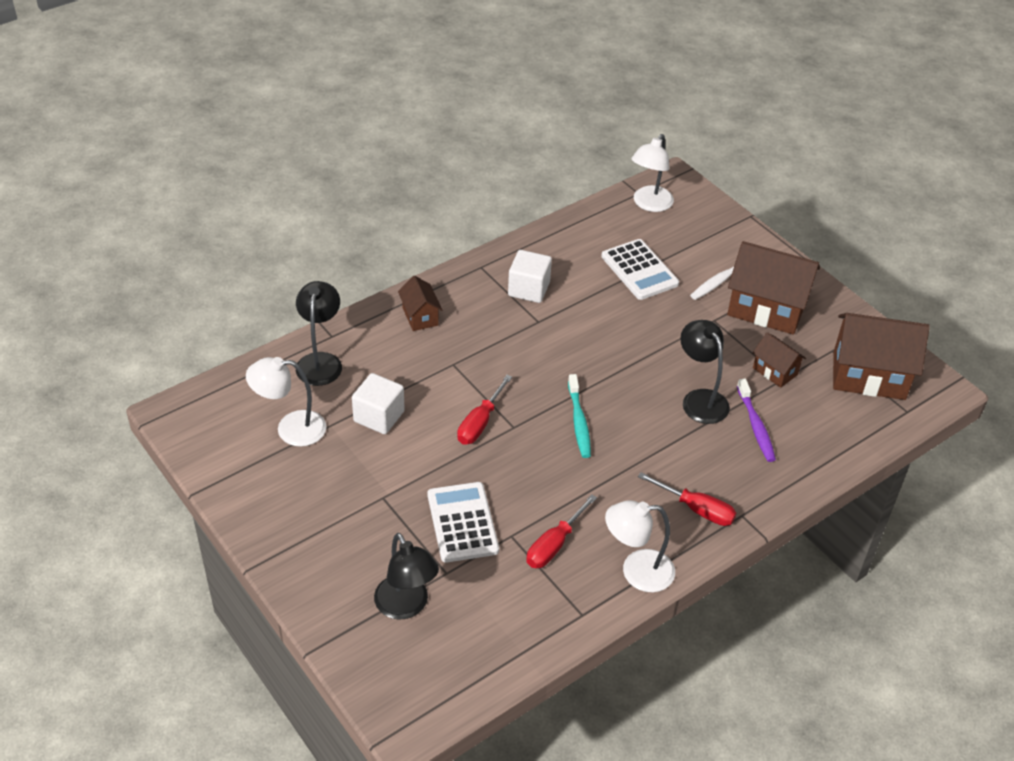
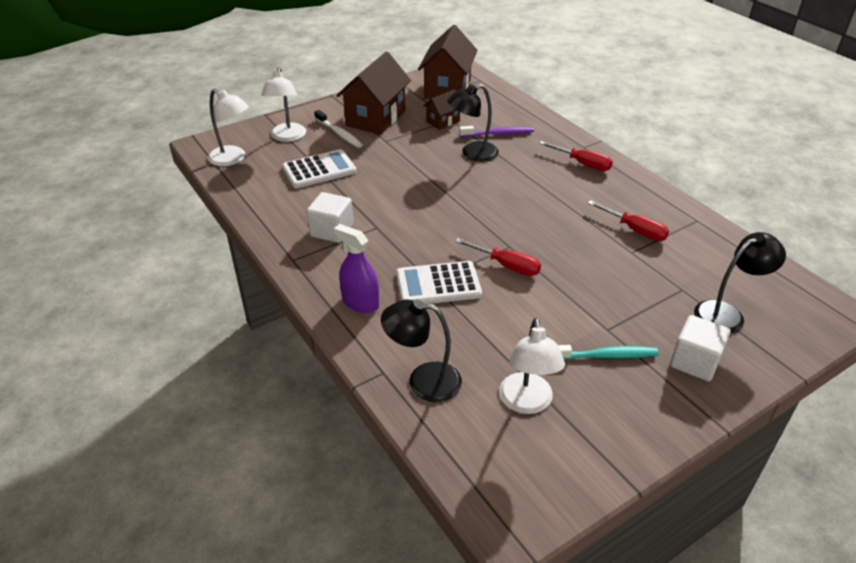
camera: 85 degrees left, 5 degrees down
(379, 416) = (503, 333): white cube -> white cube (694, 362)
(420, 316) = (360, 303): brown house -> purple spray bottle
(462, 522) = (625, 279): white calculator -> white calculator (438, 284)
(579, 421) = (500, 211): turquoise toothbrush -> turquoise toothbrush (605, 355)
(636, 571) = (648, 193): white lamp -> white lamp (287, 137)
(697, 509) = (583, 164): red screwdriver -> red screwdriver turned 90 degrees clockwise

